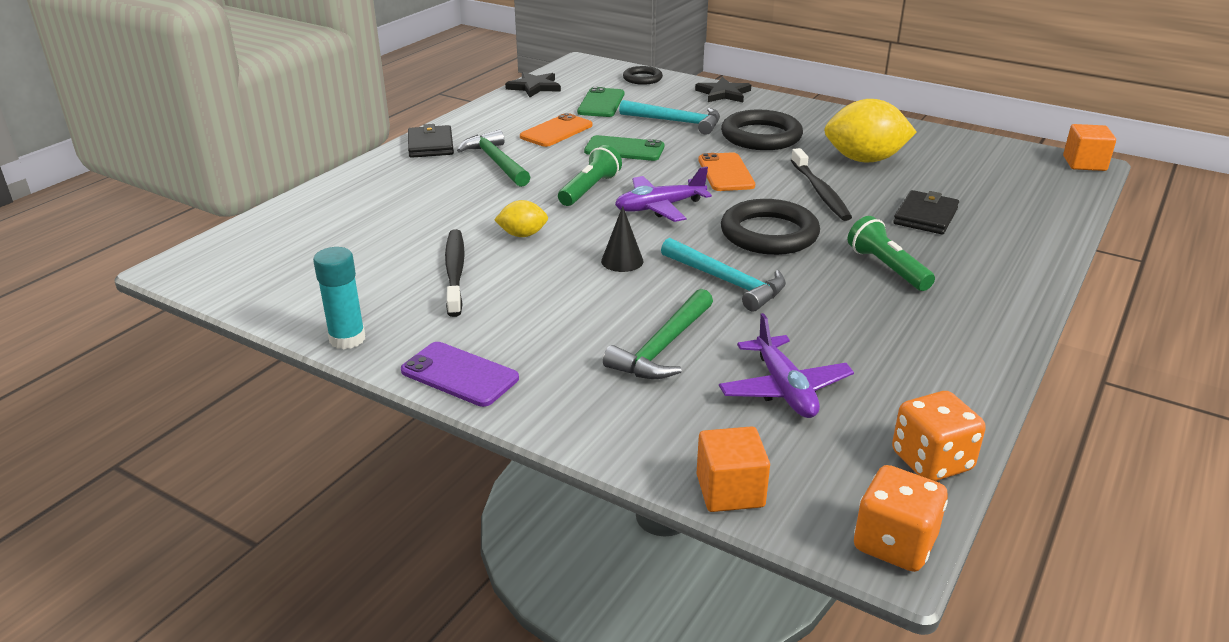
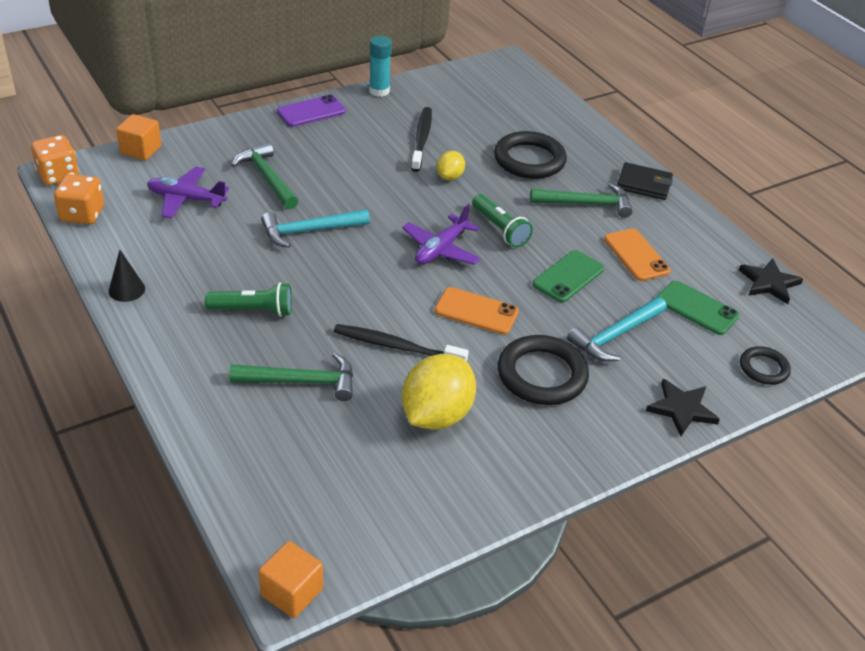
camera: 115 degrees right, 10 degrees up
(455, 272) = (422, 139): black toothbrush -> black toothbrush turned 105 degrees counterclockwise
(622, 261) = (377, 201): black cone -> black cone (126, 289)
(660, 207) = (441, 249): purple plane -> purple plane turned 150 degrees counterclockwise
(769, 234) = (353, 281): black ring -> black ring (529, 160)
(925, 216) = (302, 382): black wallet -> green hammer

